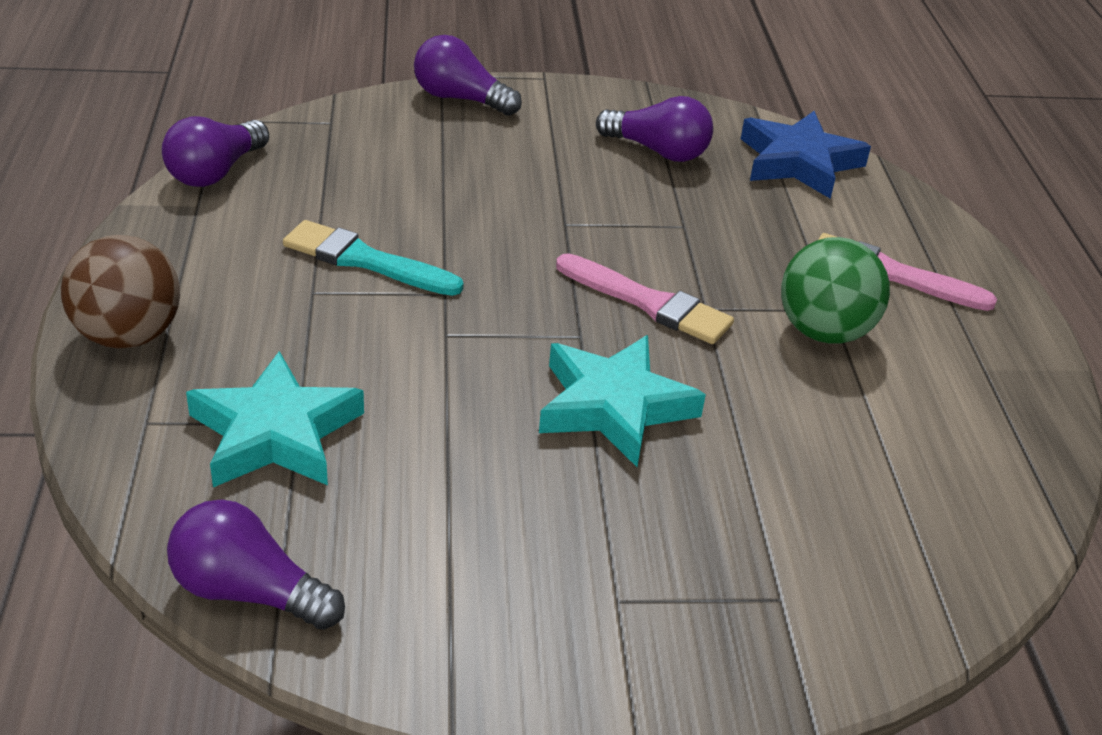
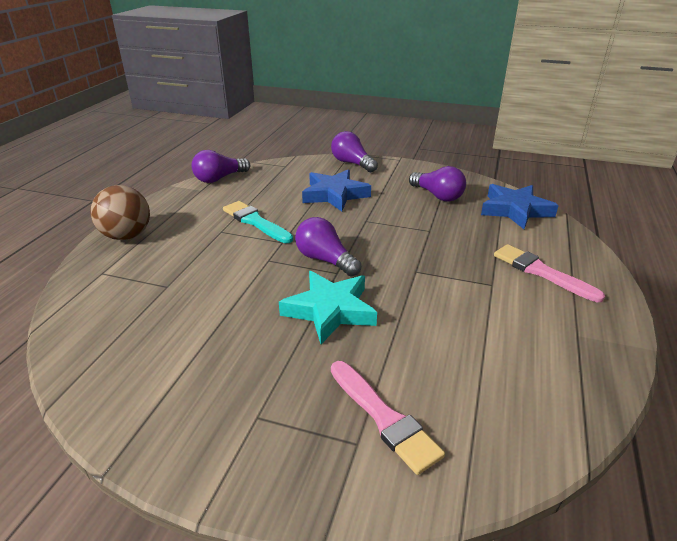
camera: 25 degrees right, 5 degrees down
(249, 592) = (75, 361): purple light bulb -> purple light bulb (325, 260)
(275, 433) = (152, 289): turquoise star -> none
(474, 176) = (334, 195): none -> blue star
(649, 303) = (385, 263): pink brush -> pink brush (384, 418)
(824, 332) = (480, 295): green ball -> none

